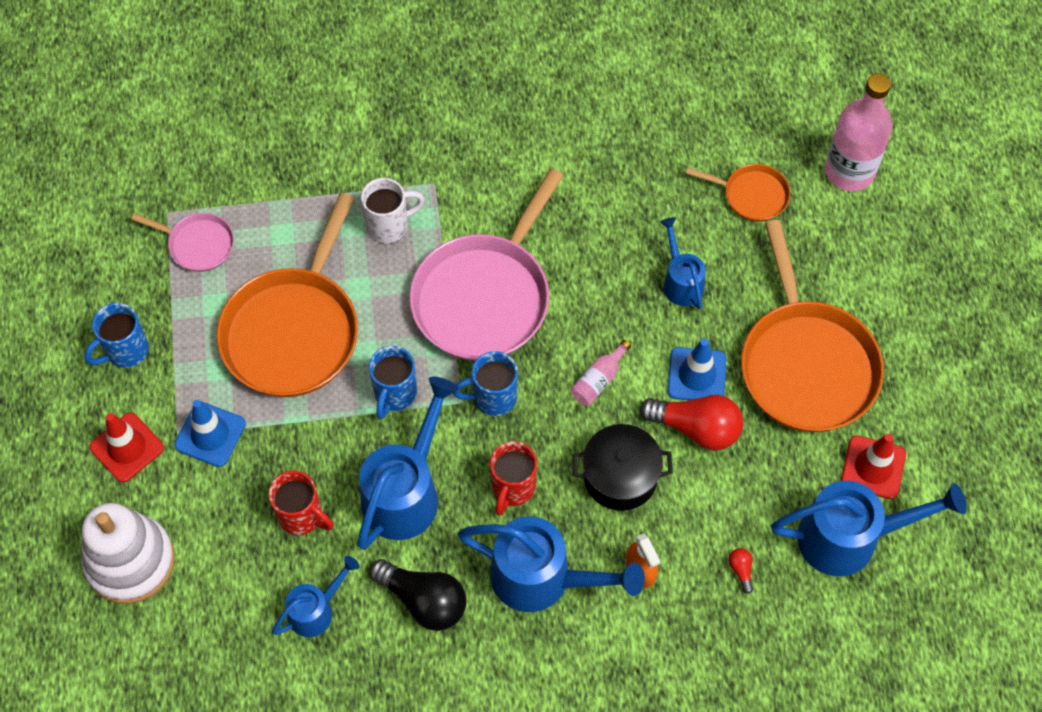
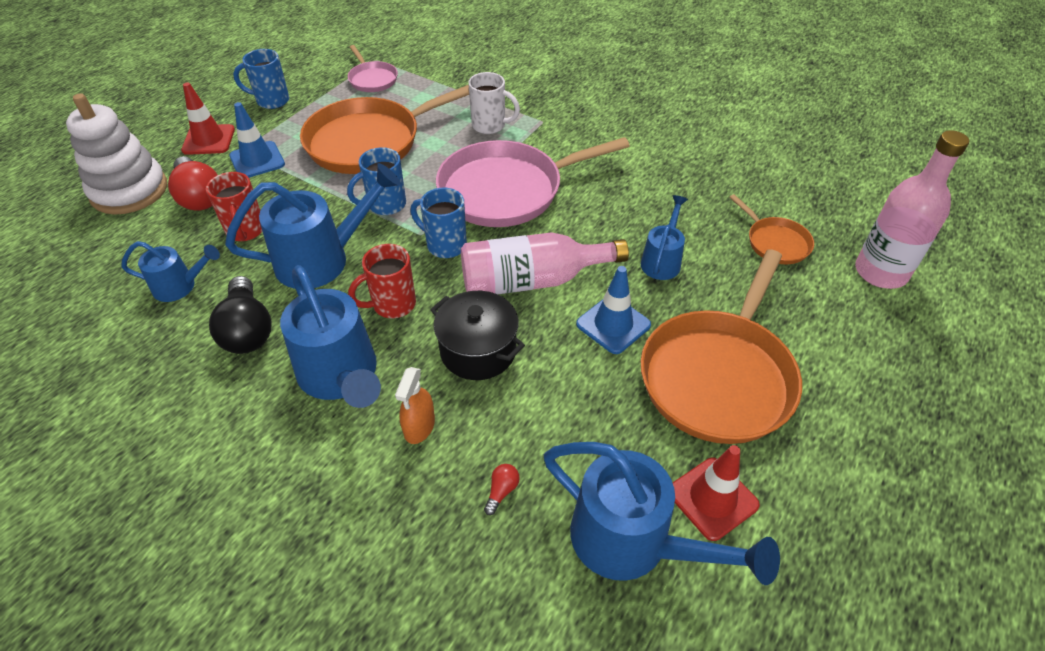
camera: 40 degrees right, 15 degrees down
(599, 380) = (532, 281): pink bottle -> pink bottle, size x2.14
(696, 428) = (575, 358): red light bulb -> red light bulb (199, 196)

